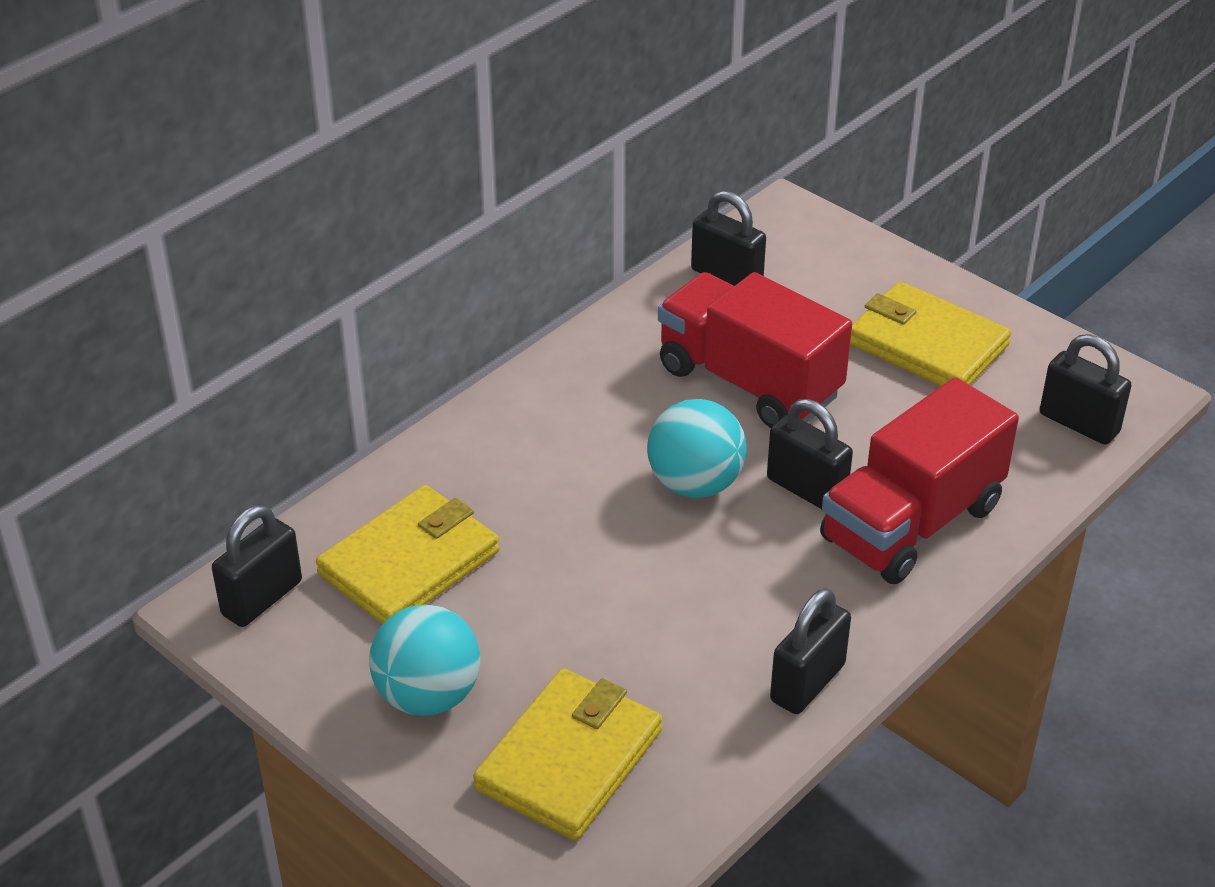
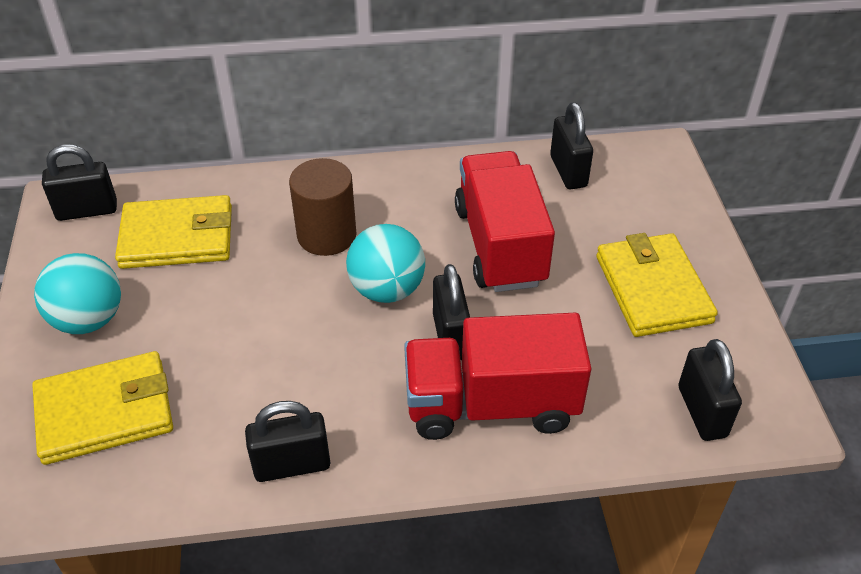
camera: 40 degrees right, 5 degrees up
(568, 469) = (326, 235): none -> brown cylinder

